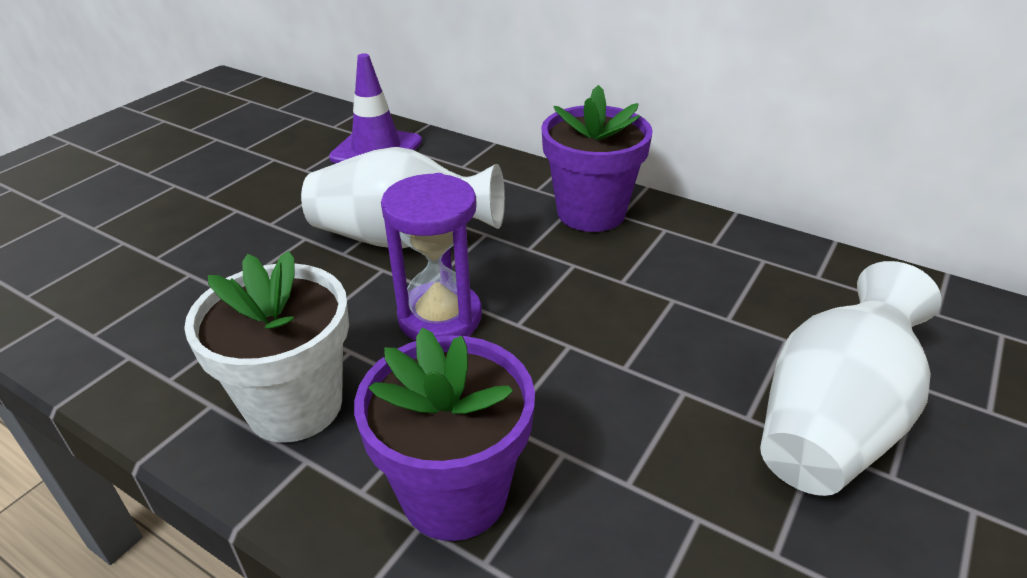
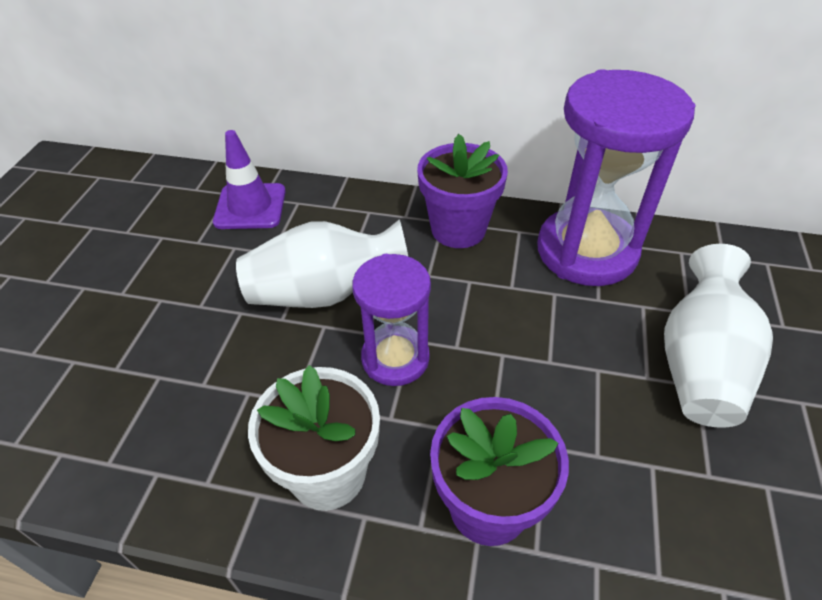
camera: 20 degrees left, 10 degrees up
(741, 266) = (586, 251): none -> purple hourglass

